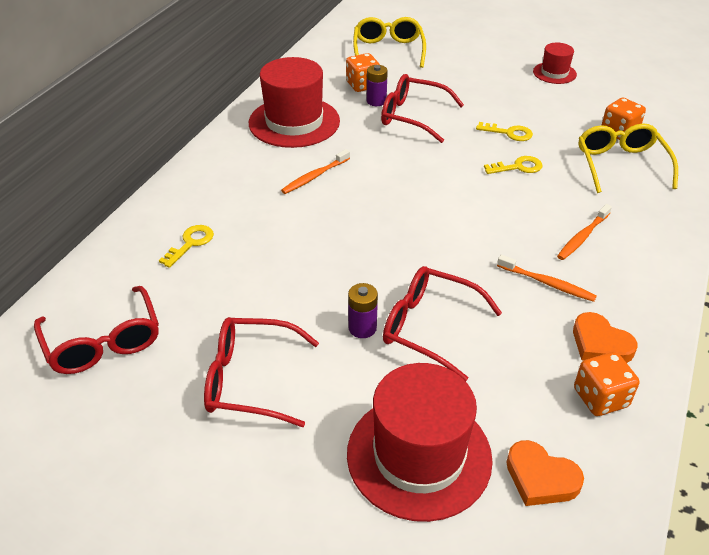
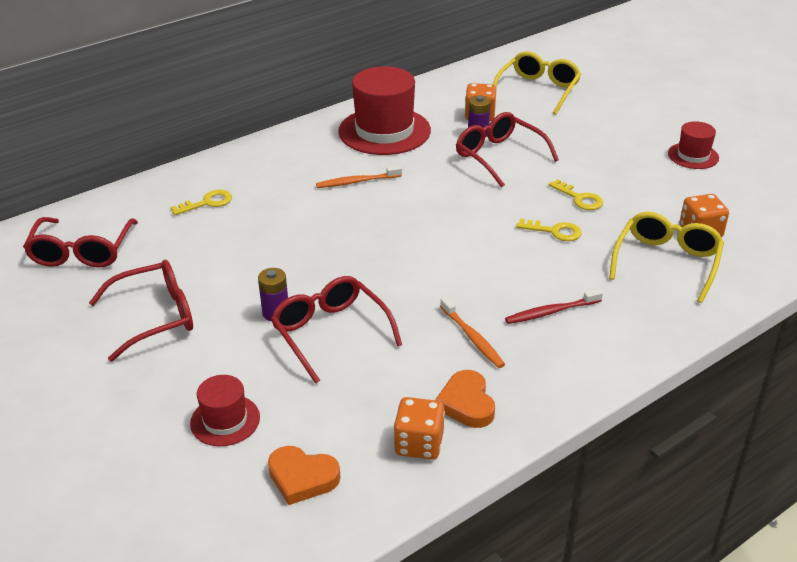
camera: 30 degrees right, 5 degrees down
(250, 380) = (156, 317): red glasses -> red glasses turned 120 degrees clockwise
(419, 455) = (225, 420): red hat -> red hat, size x0.51
(540, 478) = (302, 478): orange heart -> orange heart turned 45 degrees counterclockwise
(583, 237) = (551, 312): orange toothbrush -> red toothbrush

